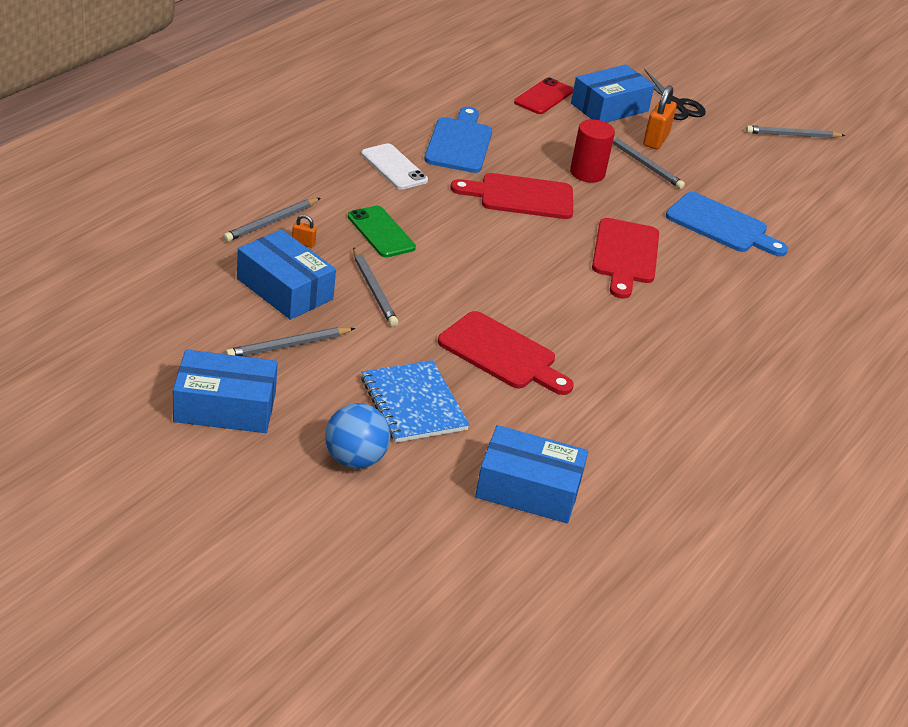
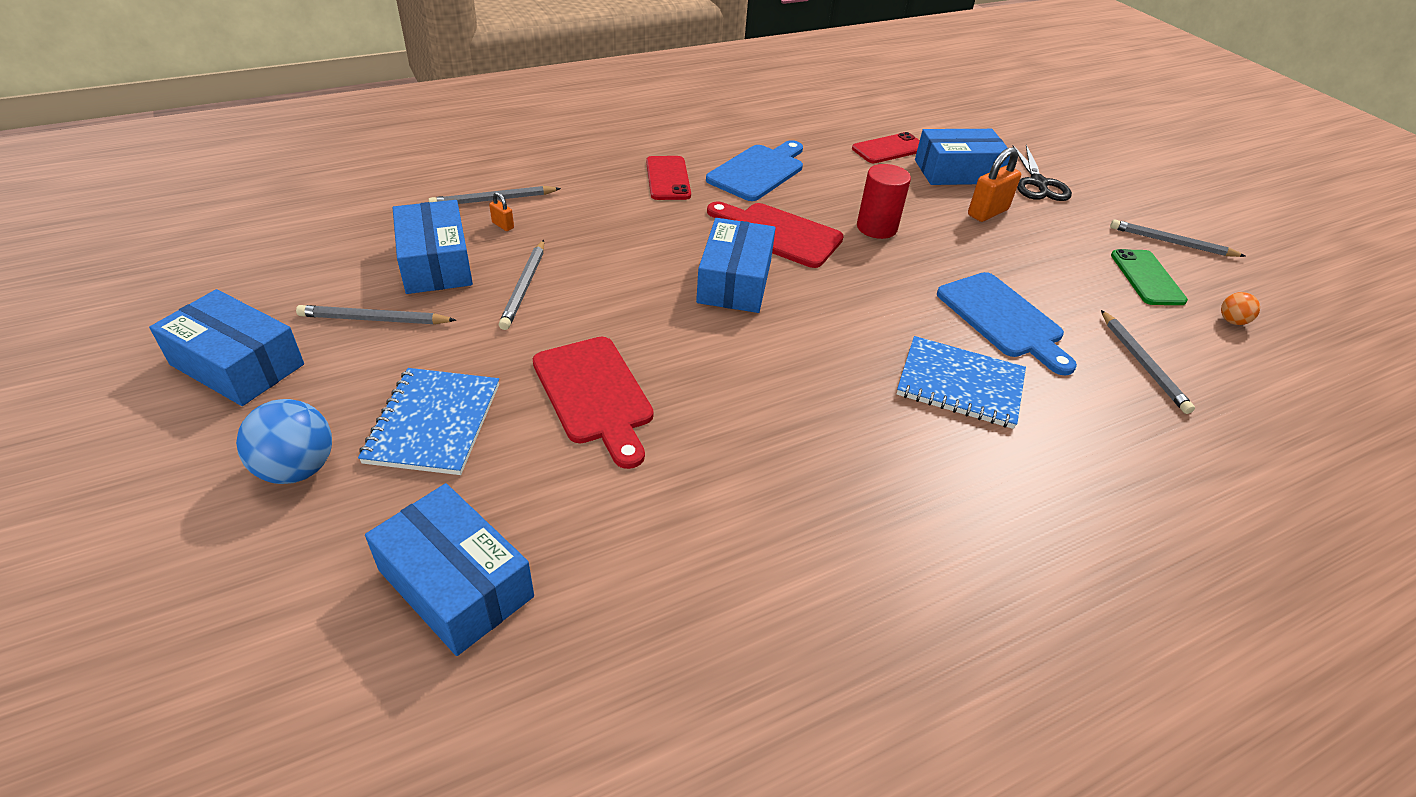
camera: 30 degrees right, 5 degrees up
(381, 232) = (592, 233): green phone -> green phone (1147, 278)
(394, 167) = (668, 178): white phone -> red phone
(522, 244) = (735, 281): none -> blue box
(625, 255) = (849, 322): red cutting board -> none
(644, 164) = (953, 233): grey pencil -> grey pencil (1142, 363)
(725, 280) = (960, 384): none -> blue notebook
(859, 189) = (1232, 321): none -> orange ball

